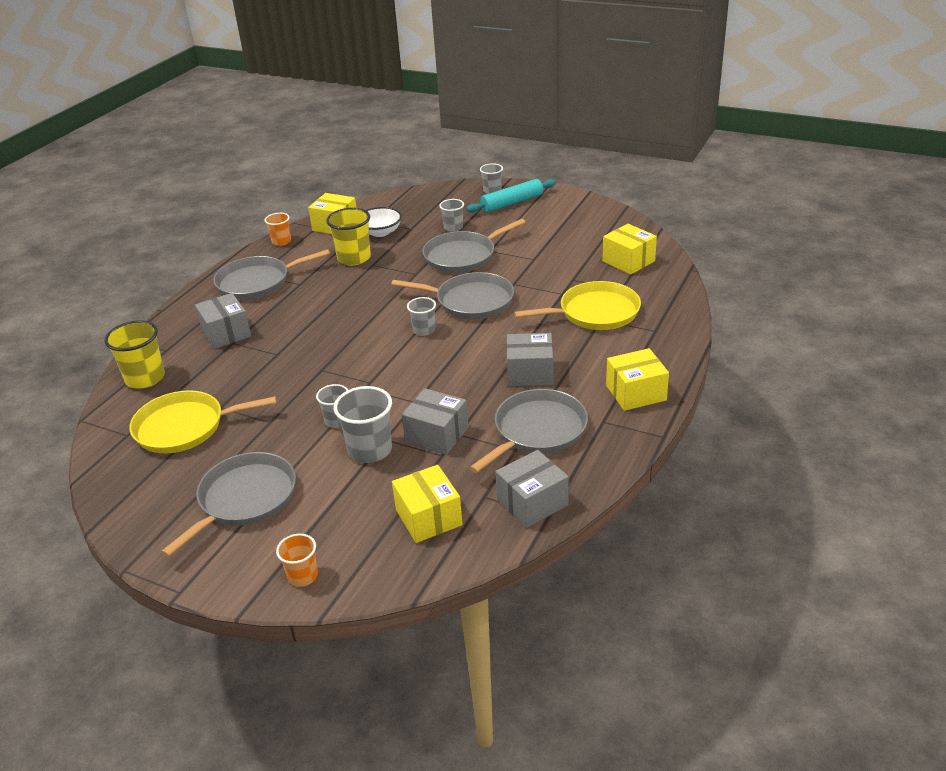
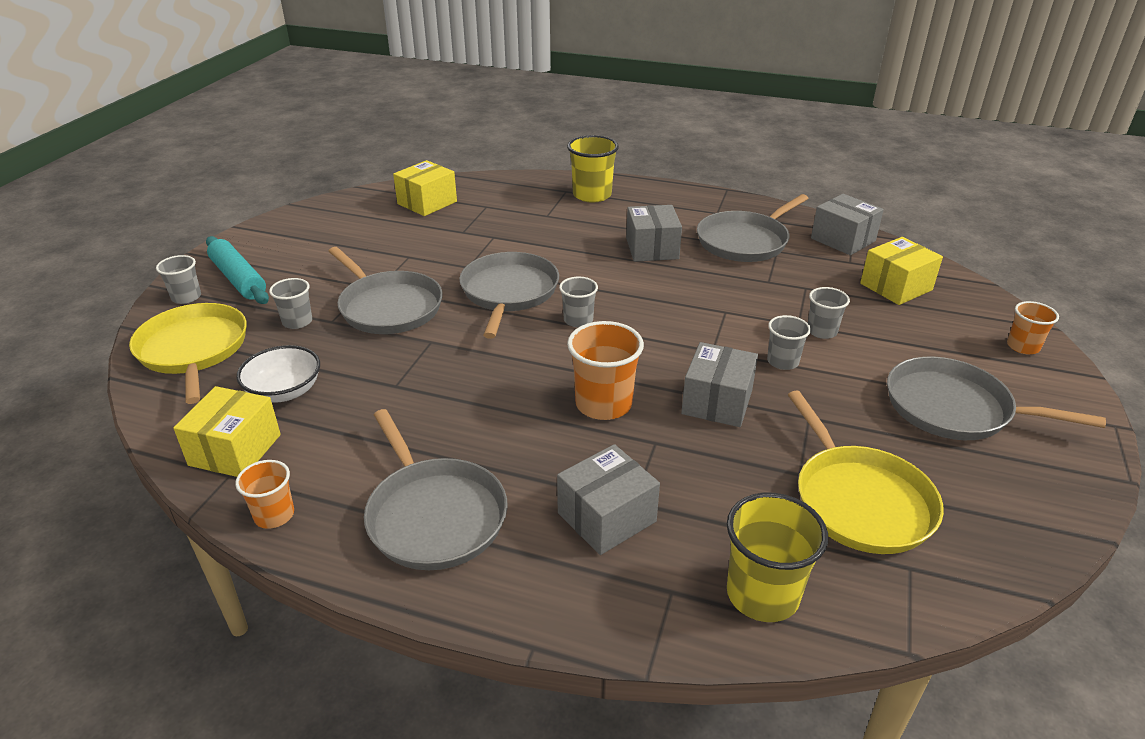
camera: 100 degrees left, 0 degrees up
(322, 337) = (603, 404): none -> orange cup
(354, 258) = (369, 408): yellow cup -> yellow cup (592, 195)
(370, 450) = (822, 331): grey cup -> grey cup, size x0.60
(437, 435) = (776, 293): grey box -> grey box (717, 402)
(537, 431) = (745, 241): grey pan -> grey pan turned 75 degrees counterclockwise
(595, 312) = (534, 219): yellow pan -> yellow pan (193, 350)
(636, 393) = (670, 199): yellow box -> none

